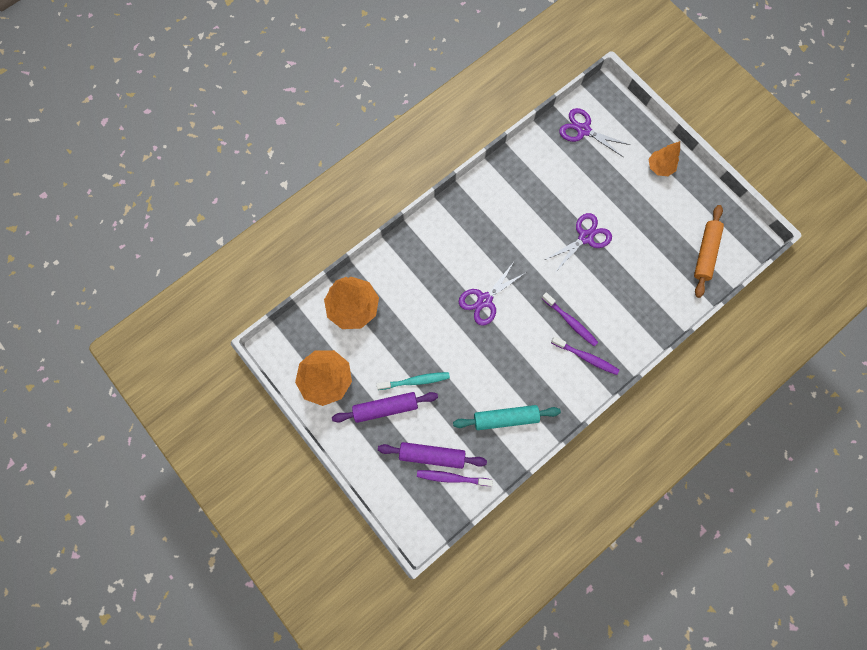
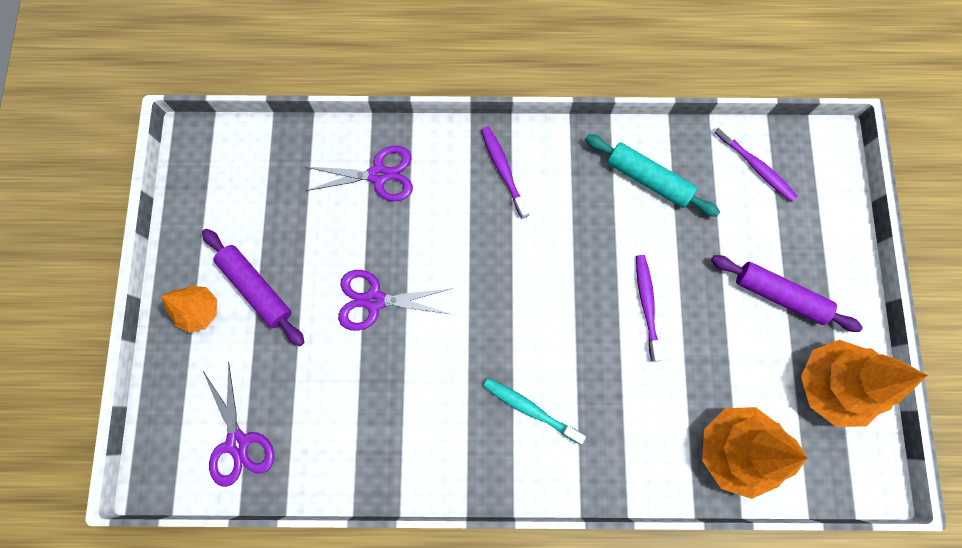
camera: 140 degrees left, 0 degrees up
(415, 381) = (722, 298): turquoise toothbrush -> turquoise toothbrush (530, 409)
(432, 455) = (761, 205): purple rolling pin -> purple rolling pin (256, 289)
(485, 300) = (562, 325): purple scissors -> purple scissors (379, 175)
(570, 321) = (485, 221): purple toothbrush -> purple toothbrush (647, 305)
(705, 253) = (261, 170): orange rolling pin -> none

